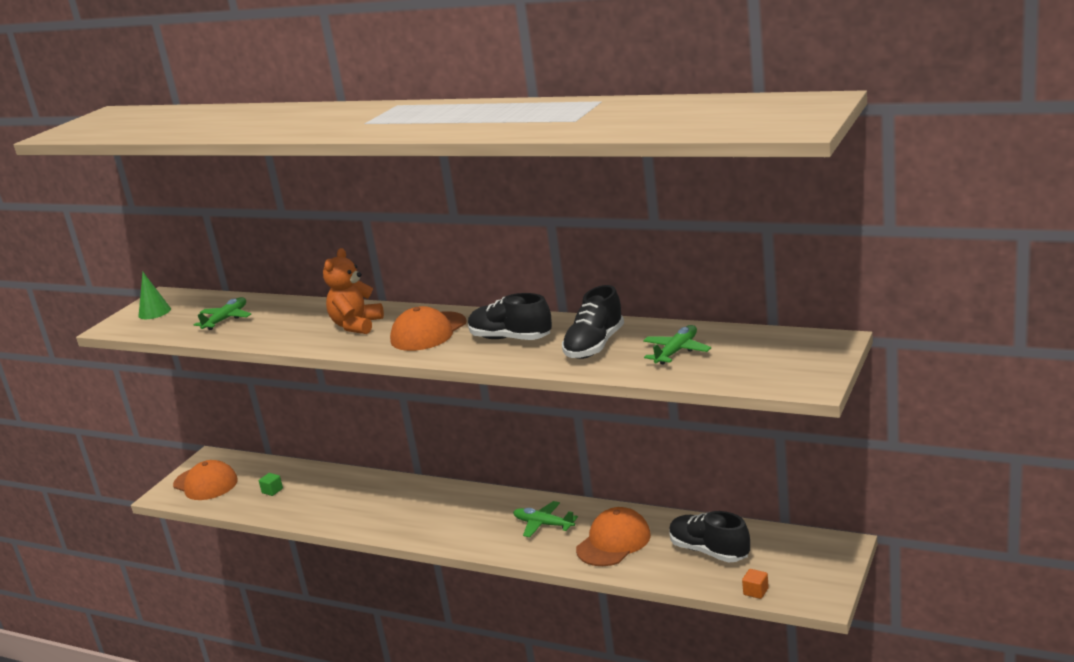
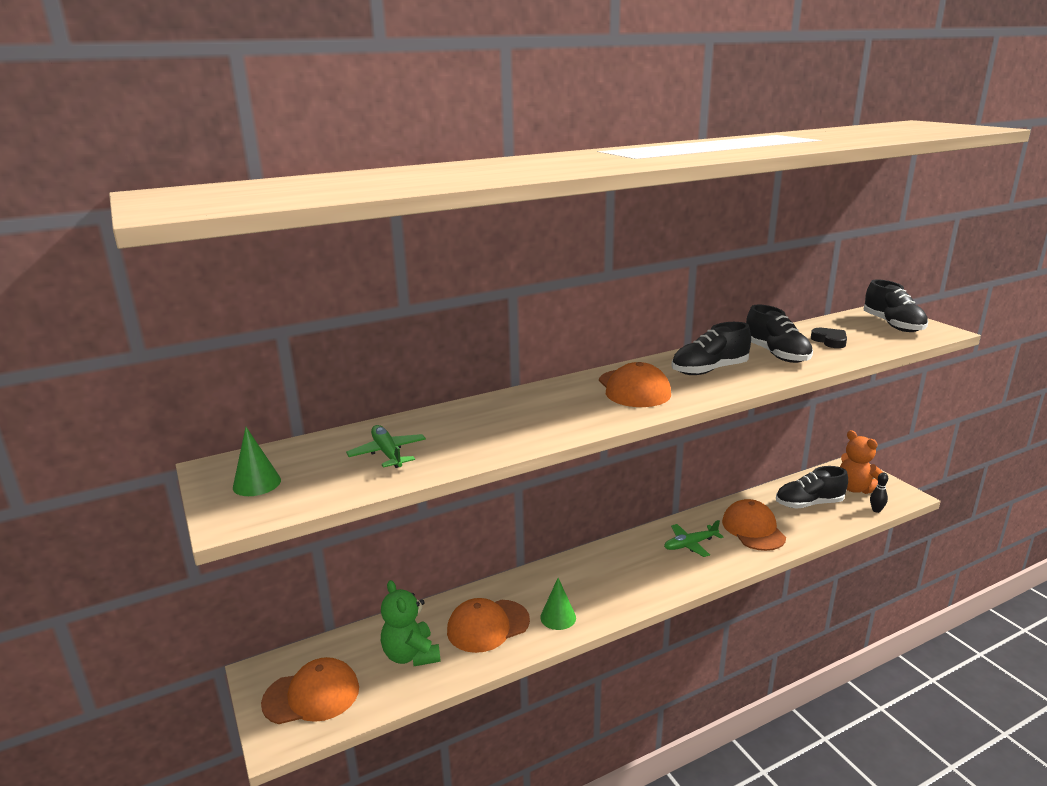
camera: 55 degrees left, 0 degrees up
(272, 491) = (411, 655): green cube -> green teddy bear
(331, 499) = (488, 626): none -> orange cap
(356, 325) = (554, 407): orange teddy bear -> orange teddy bear (856, 488)
(371, 518) = (558, 617): none -> green cone
(676, 352) = (830, 341): green plane -> black heart
(756, 591) = (876, 510): orange cube -> black bowling pin
(787, 360) = (893, 325): none -> black shoe

